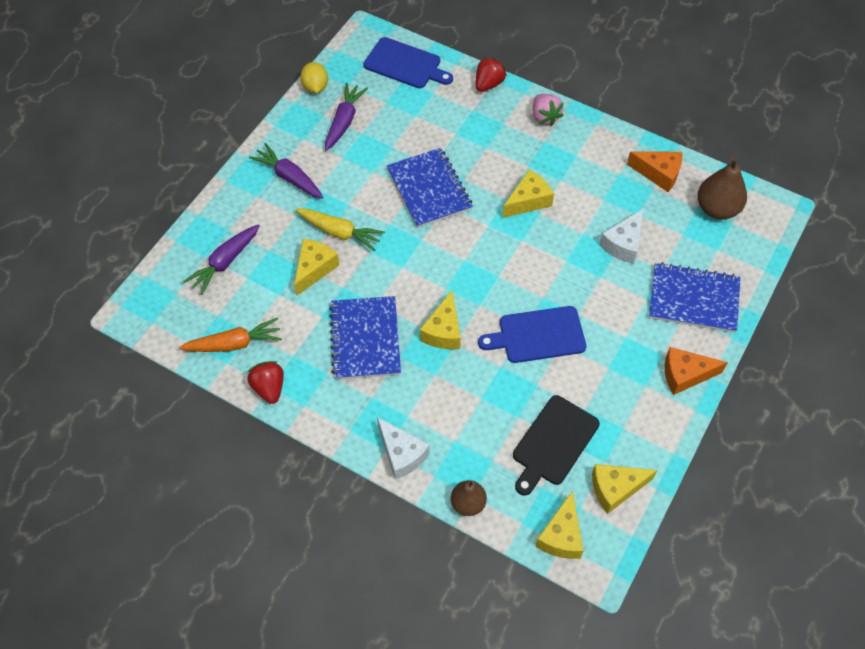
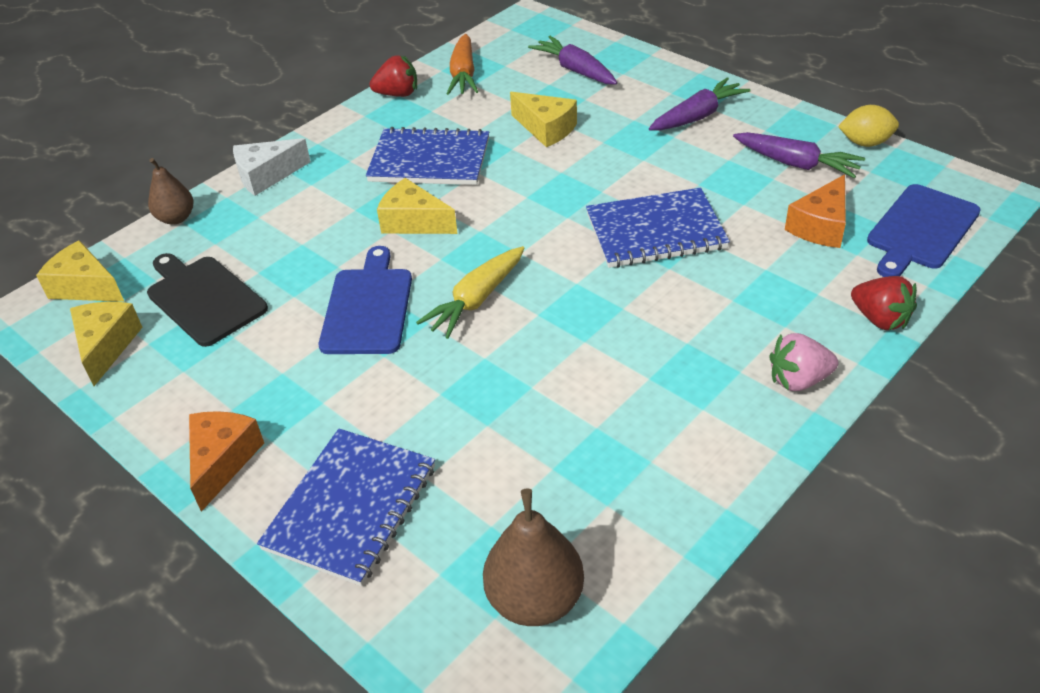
camera: 105 degrees right, 15 degrees down
(340, 232) = (597, 150): yellow carrot -> yellow carrot (476, 300)
(528, 201) = (612, 332): yellow cheese -> none
(623, 244) = (494, 435): white cheese -> none
(659, 174) = (640, 522): orange cheese -> orange cheese (820, 226)

